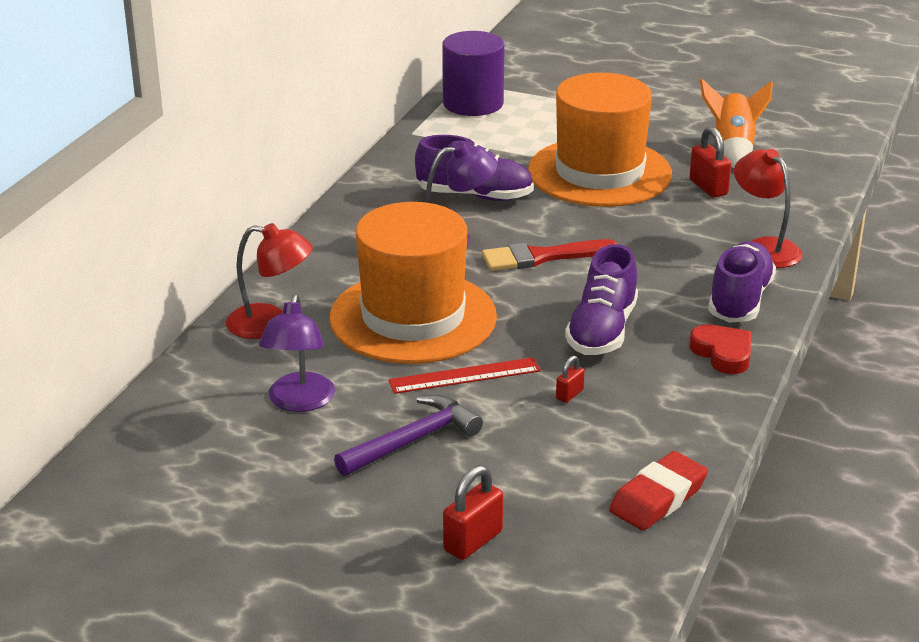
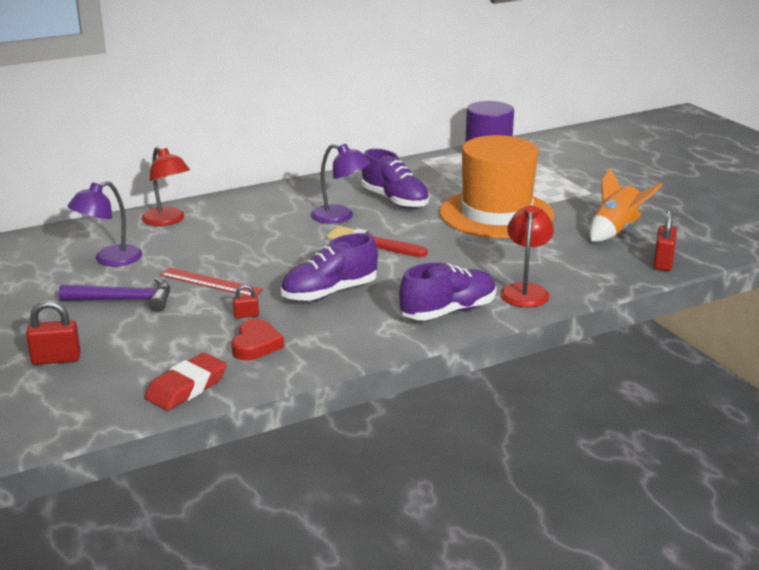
camera: 40 degrees right, 5 degrees down
(413, 317) = (241, 245): orange hat -> none
(658, 498) = (186, 387): red eraser -> red eraser turned 45 degrees counterclockwise
(708, 187) = (554, 245): red padlock -> red padlock (663, 262)
(723, 353) = (378, 334): red heart -> red heart (256, 345)

